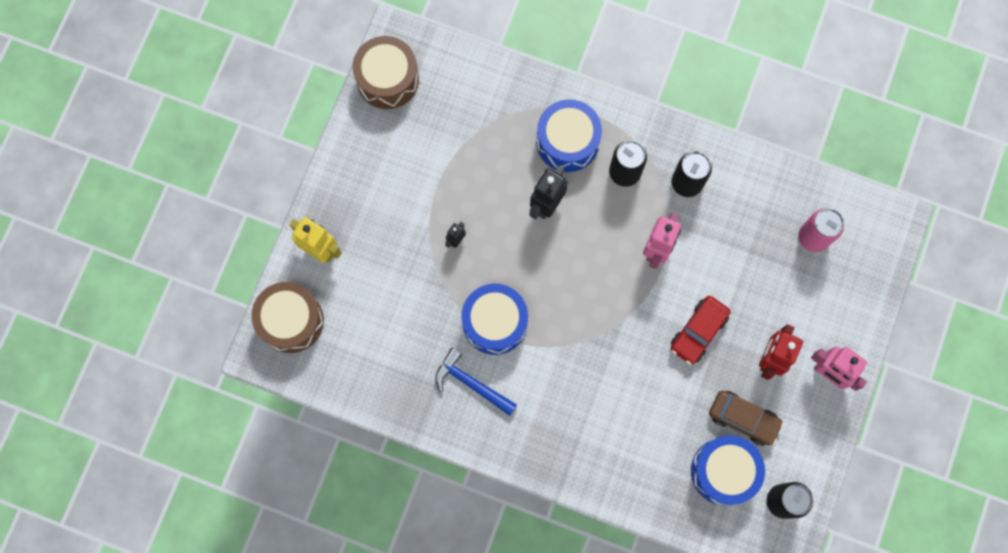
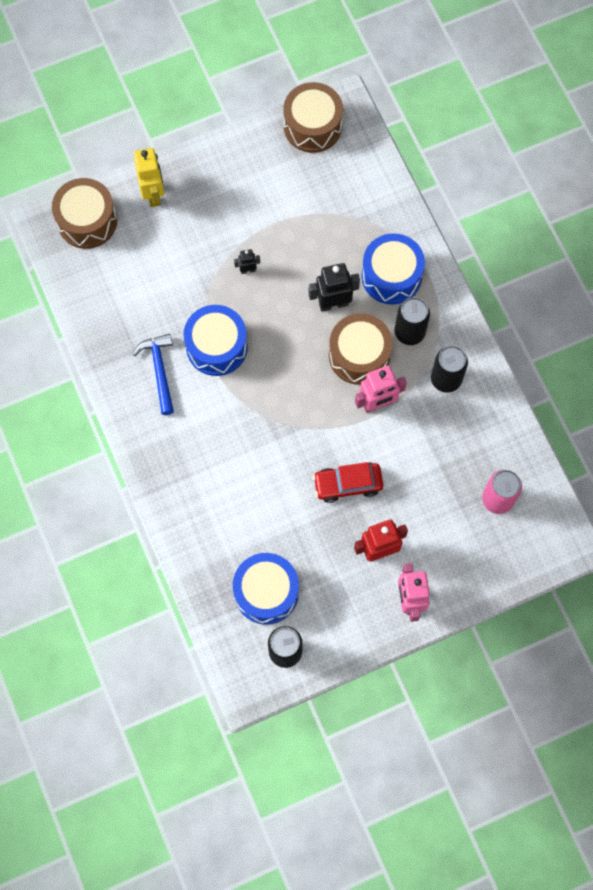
camera: 45 degrees right, 5 degrees down
(606, 226) = (359, 355): none -> brown drum
(743, 419) = (317, 571): brown car -> none

